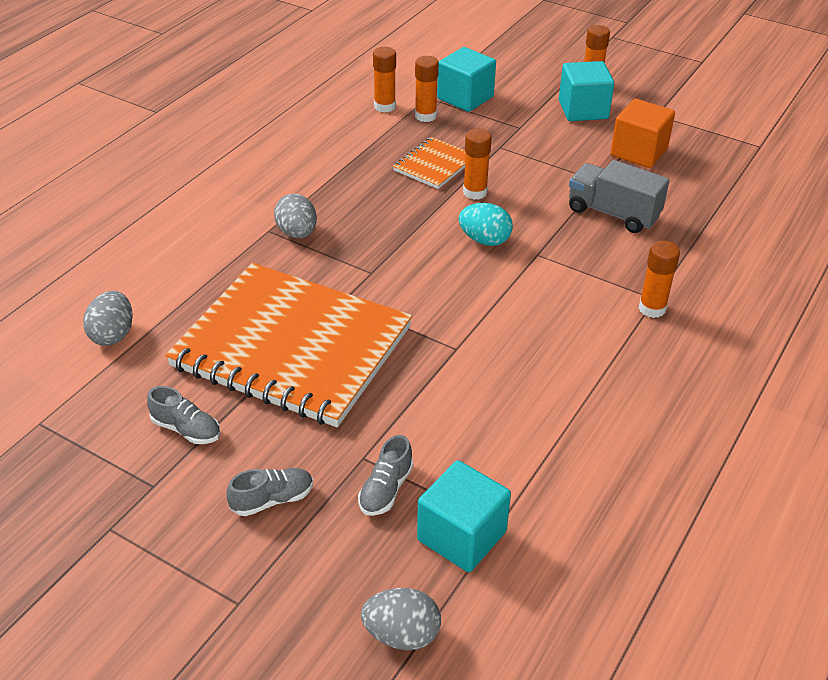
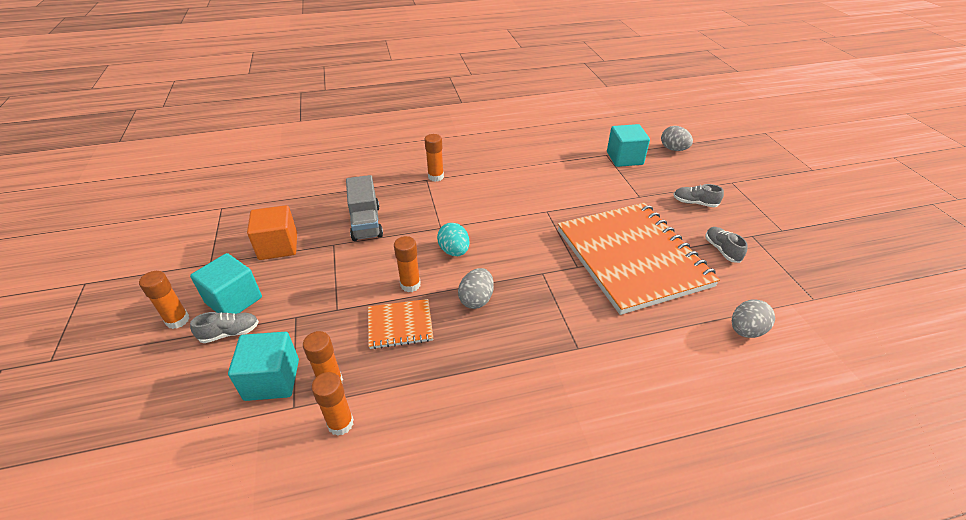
camera: 135 degrees left, 0 degrees up
(297, 233) = (560, 331): grey egg -> grey egg (476, 299)
(386, 489) = (640, 182): grey shoe -> grey shoe (230, 333)

